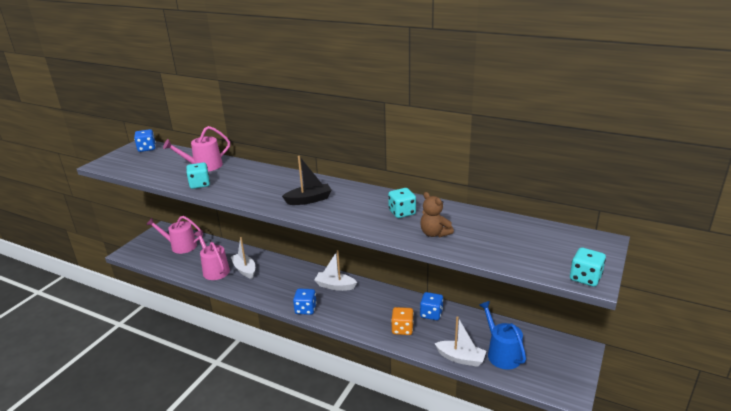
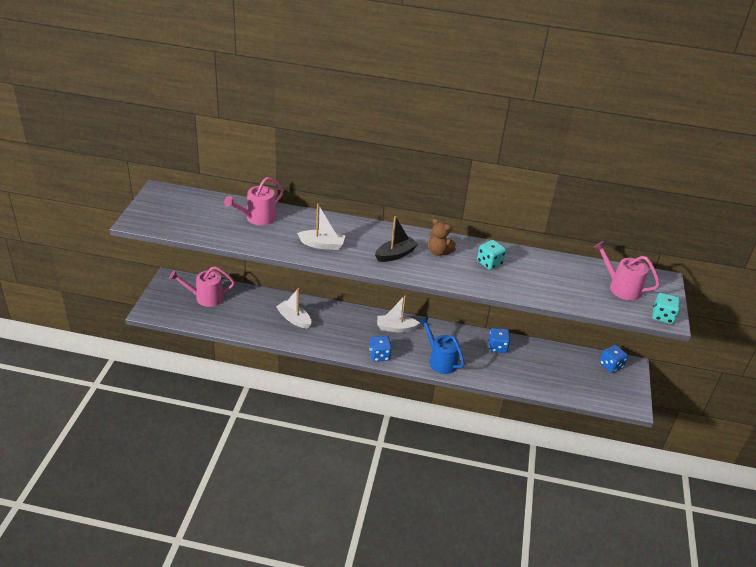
camera: 20 degrees left, 10 degrees up
(147, 148) = (171, 196): blue dice -> blue dice (611, 365)
(200, 184) = (271, 242): turquoise dice -> none
(214, 270) = (262, 322): pink watering can -> pink watering can (621, 287)
(402, 329) = (478, 365): orange dice -> none
(434, 233) = (529, 284): brown teddy bear -> brown teddy bear (439, 252)
(460, 358) = (538, 386): white boat -> white boat (322, 245)
(501, 353) = (570, 377): blue watering can -> blue watering can (440, 360)

